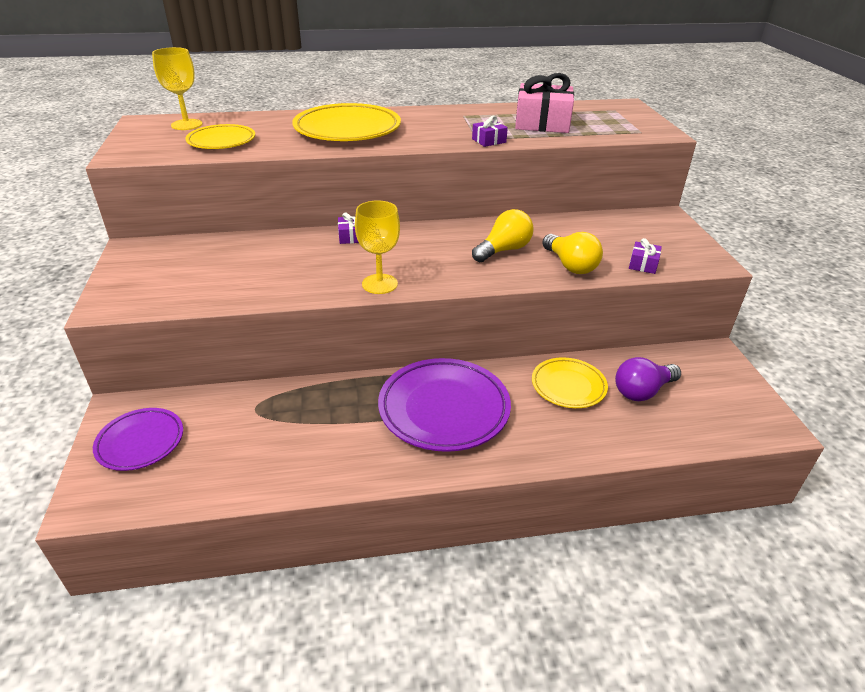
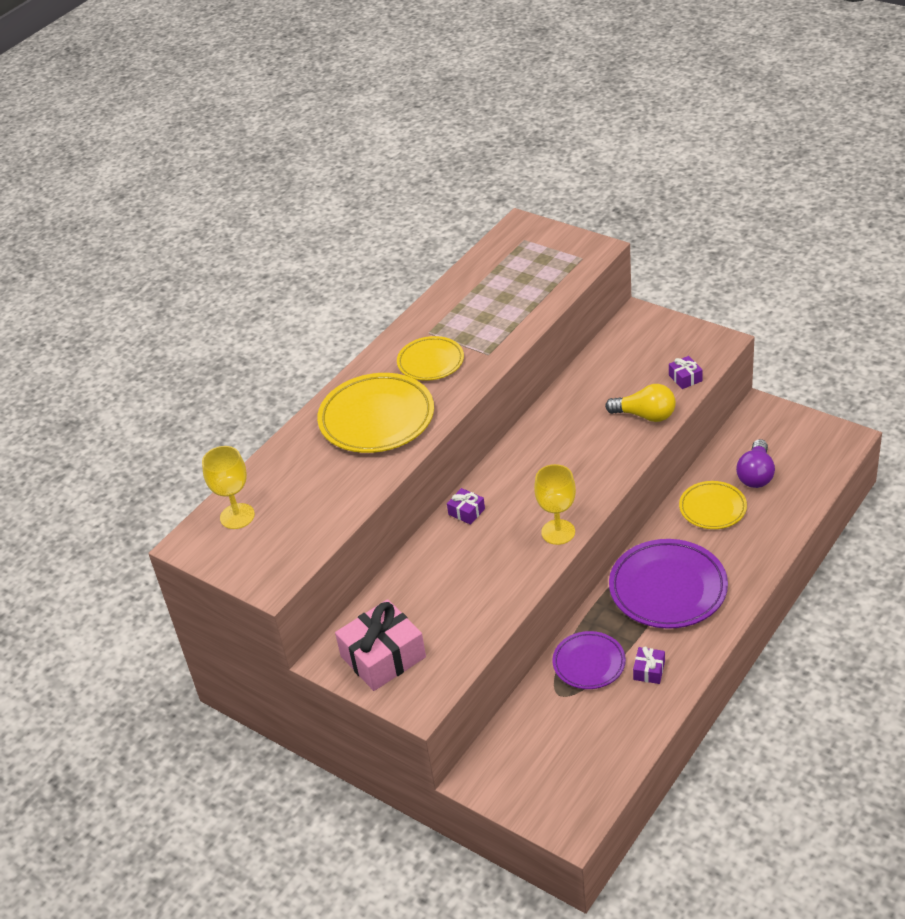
camera: 40 degrees left, 5 degrees up
(140, 442) = (532, 777): purple plate -> purple plate (589, 663)
(221, 141) = (311, 508): yellow plate -> yellow plate (430, 362)
(489, 141) = (500, 350): purple gift -> purple gift (649, 670)
(504, 250) = (586, 436): yellow light bulb -> none
(542, 123) = (501, 298): pink gift -> pink gift (383, 656)

